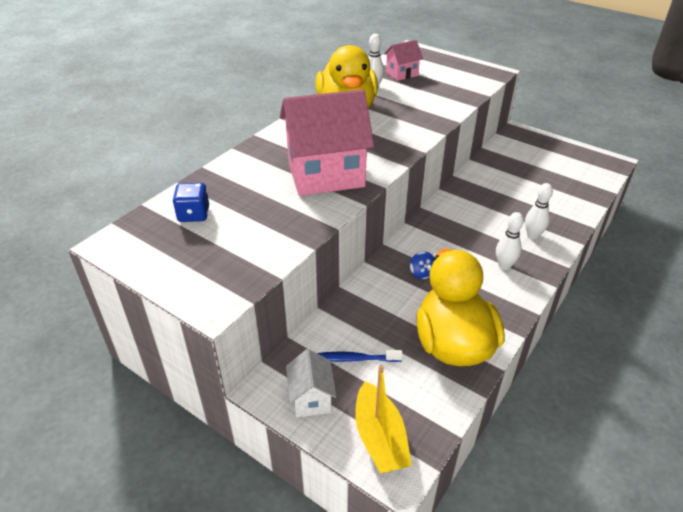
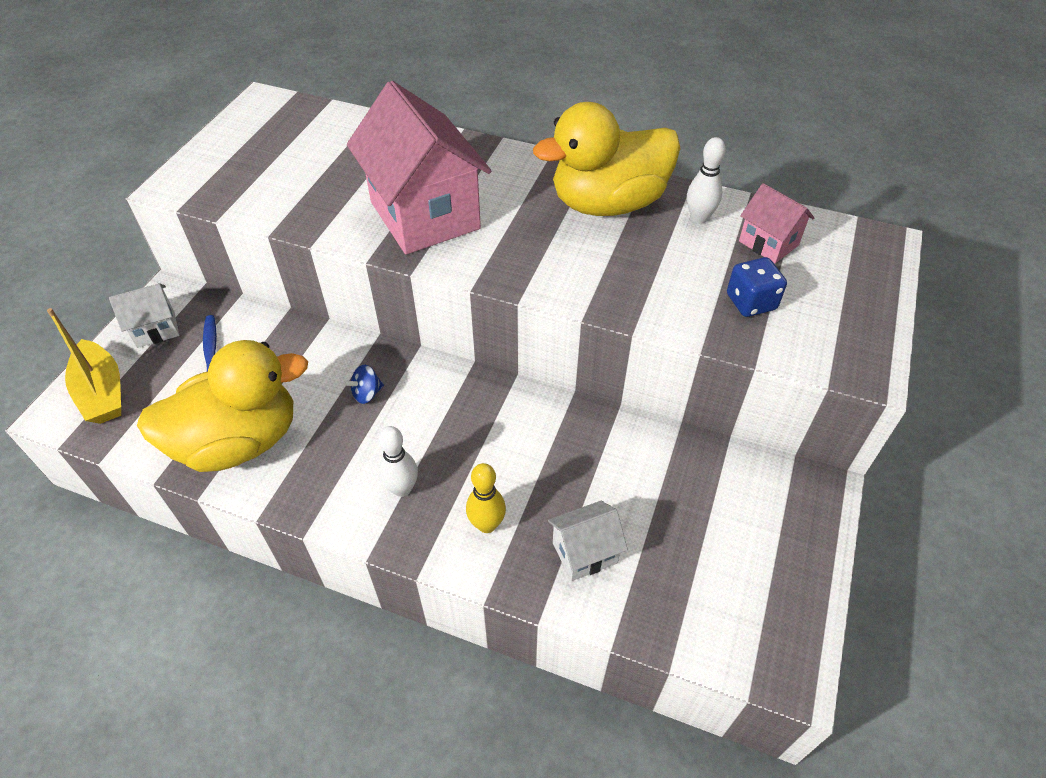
camera: 75 degrees right, 10 degrees up
(194, 214) = (319, 136): blue dice -> blue dice (751, 302)
(380, 438) = (102, 392): yellow boat -> yellow boat turned 90 degrees counterclockwise
(532, 235) = (487, 524): white bowling pin -> yellow bowling pin
(552, 205) = (584, 553): none -> white house

